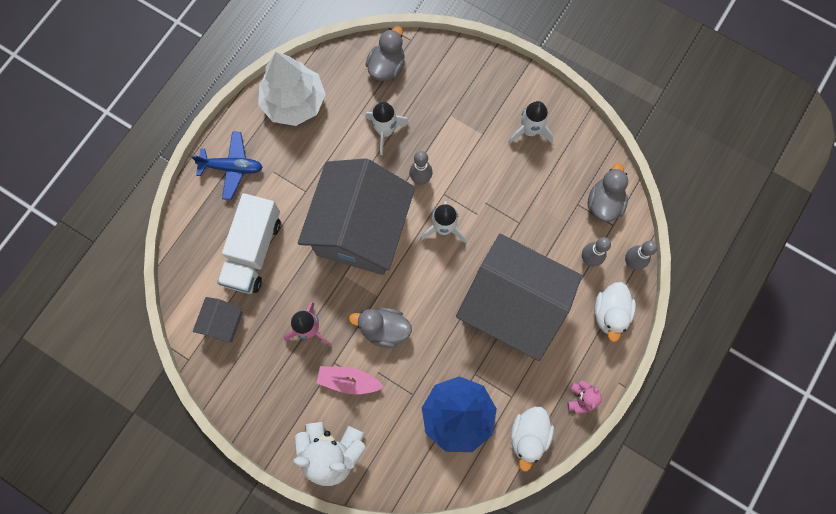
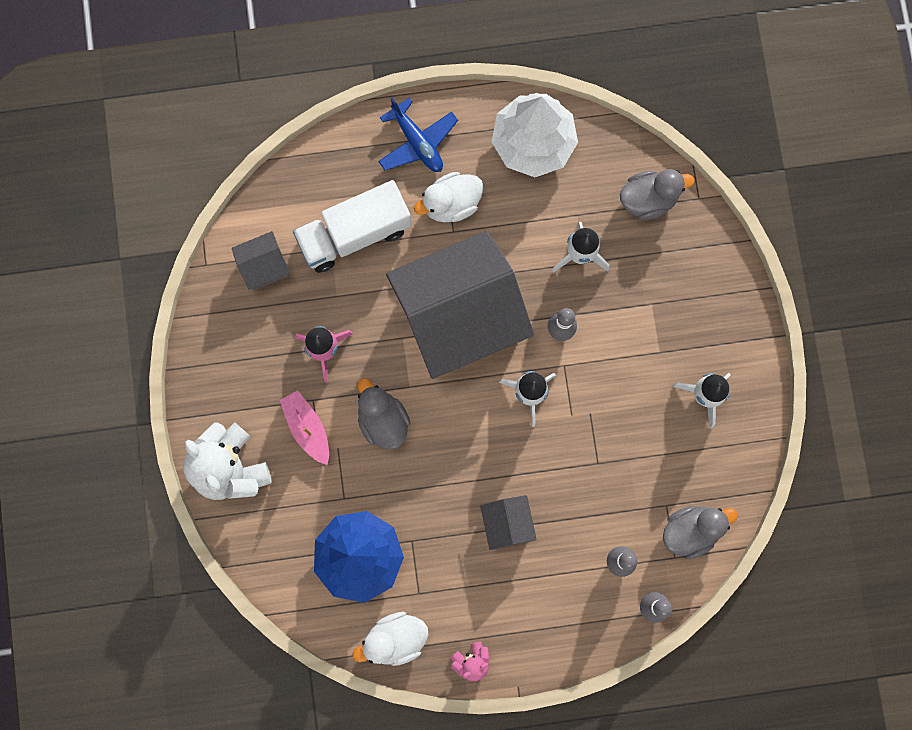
camera: 50 degrees right, 5 degrees up
(512, 306) = (507, 523): grey house -> grey house, size x0.41
(610, 313) = (580, 625): white duck -> white duck (451, 204)

